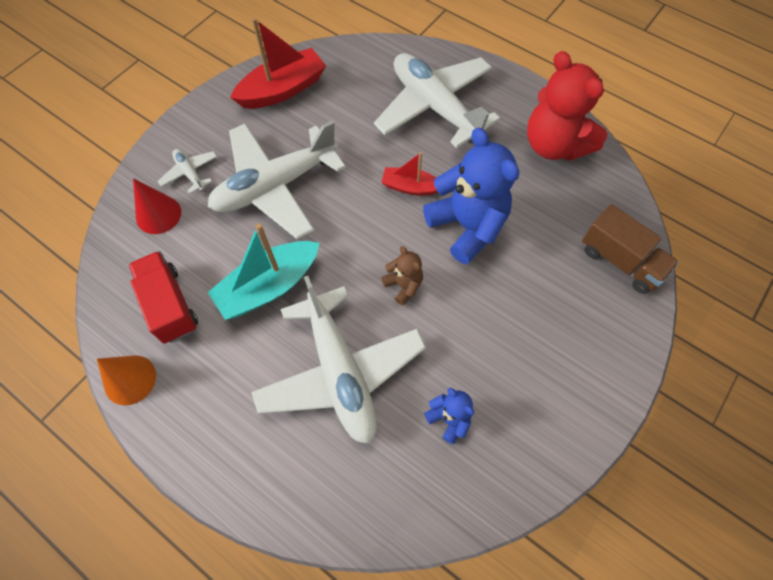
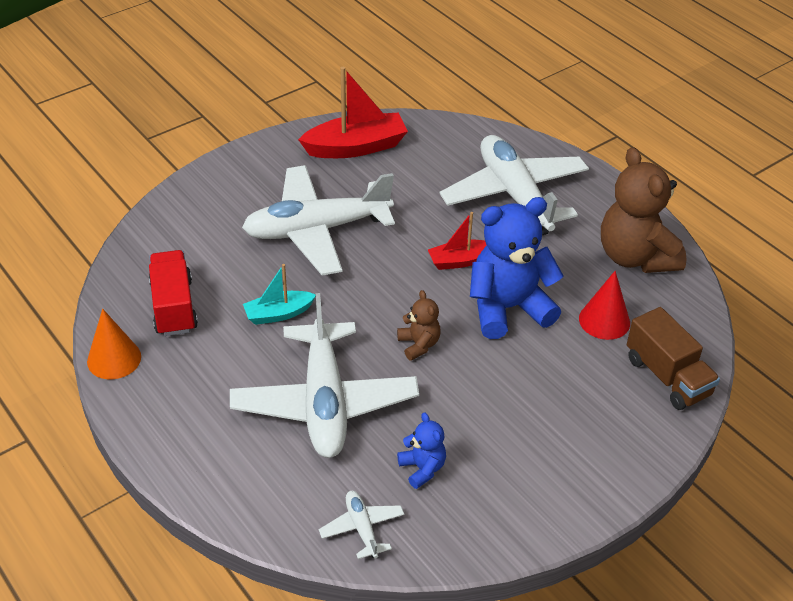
camera: 15 degrees right, 20 degrees down
(158, 214) = (189, 229): red cone -> red cone (604, 320)
(190, 173) = (234, 200): white plane -> white plane (362, 528)
(269, 286) = (278, 314): turquoise boat -> turquoise boat, size x0.58
(410, 187) = (460, 261): red boat -> red boat turned 45 degrees counterclockwise
(467, 226) = (508, 308): blue teddy bear -> blue teddy bear turned 90 degrees counterclockwise
(554, 145) = (635, 257): red teddy bear -> brown teddy bear

